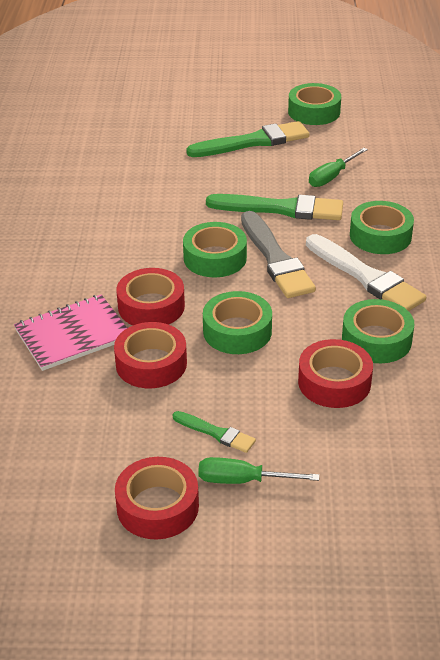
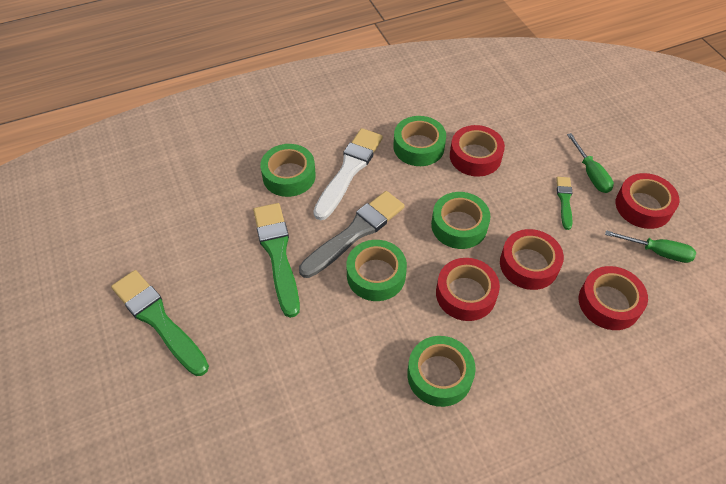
camera: 115 degrees left, 15 degrees up
(60, 404) = (609, 303): none -> red tape
(73, 334) = (534, 334): pink notebook -> none
(314, 112) = (76, 286): green tape -> green tape (439, 375)
(332, 177) = (207, 233): green screwdriver -> green screwdriver (657, 252)

